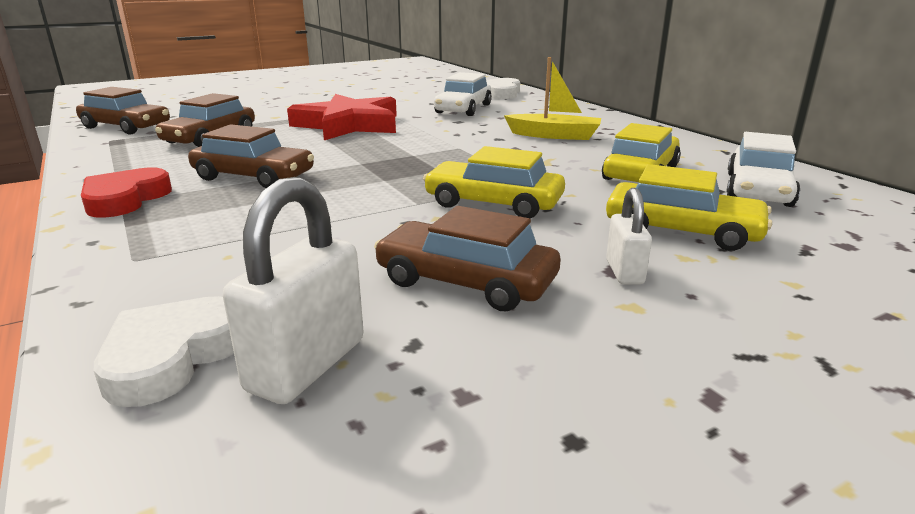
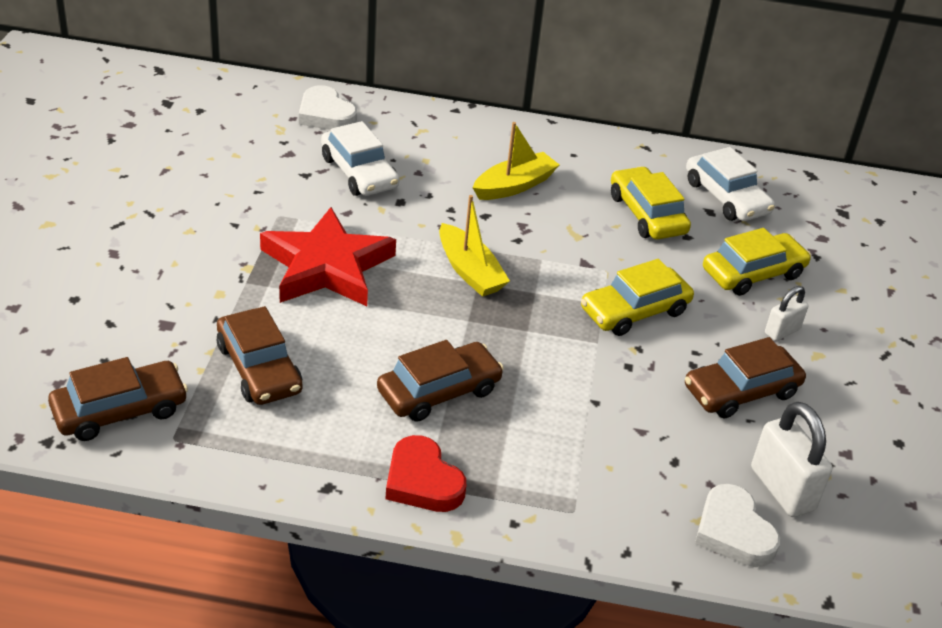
camera: 55 degrees left, 15 degrees up
(422, 150) = (470, 271): none -> yellow boat
(624, 272) = (782, 331): white padlock -> white padlock turned 75 degrees counterclockwise

